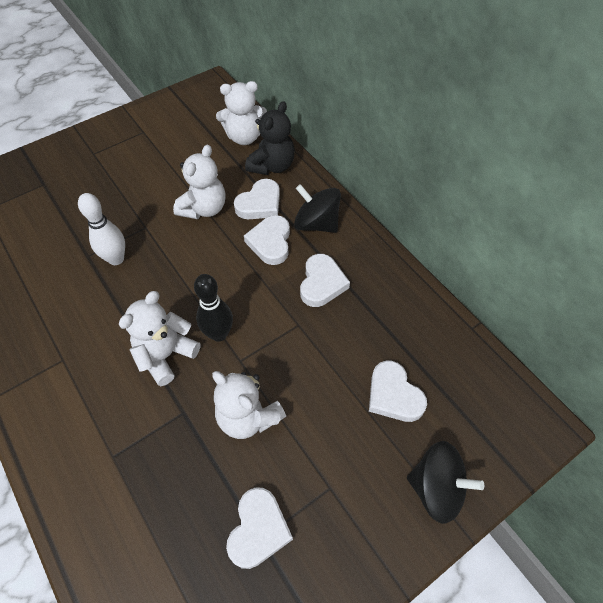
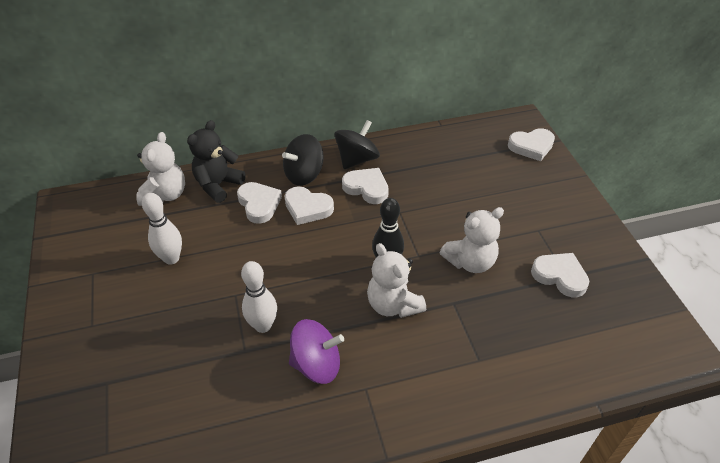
camera: 70 degrees left, 10 degrees down
(82, 313) = (316, 364): none -> purple spinning top
(173, 170) = (171, 258): none -> white bowling pin
(204, 208) = (239, 244): white teddy bear -> none
(272, 166) = (218, 185): black teddy bear -> black teddy bear turned 105 degrees counterclockwise
(393, 395) = (479, 178): white heart -> white heart (531, 146)
(436, 488) = (550, 179): black spinning top -> black spinning top (357, 159)

